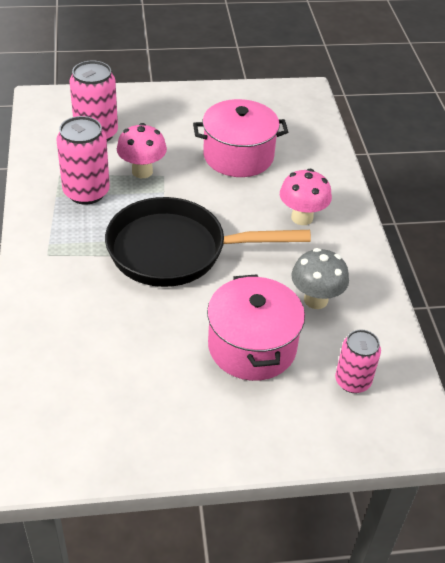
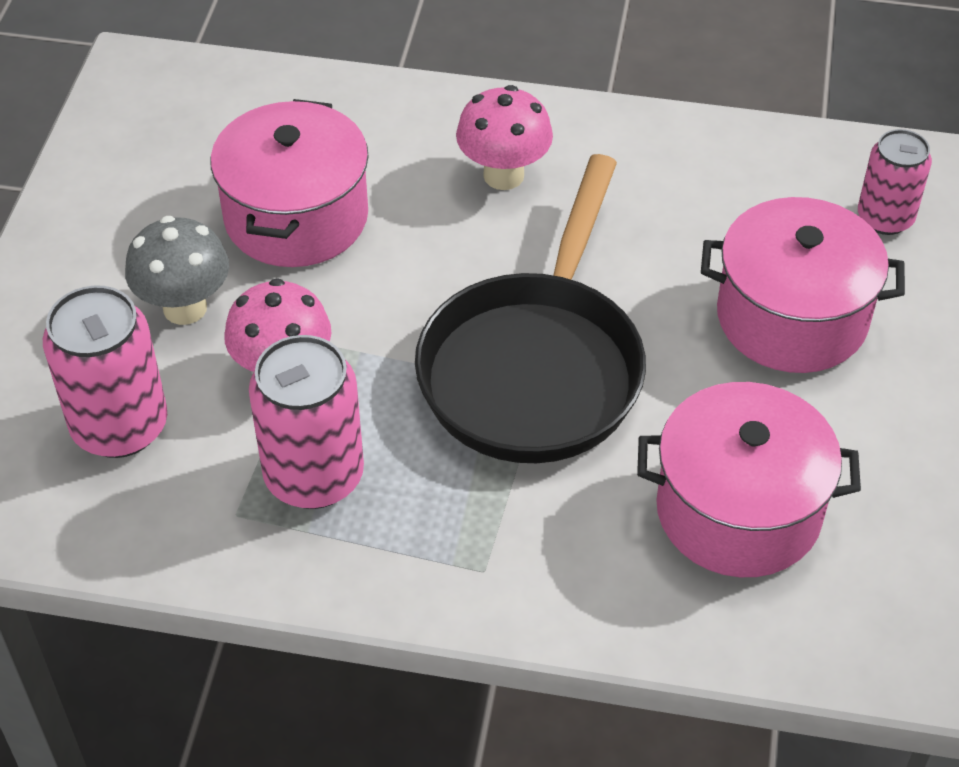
camera: 70 degrees left, 5 degrees up
(107, 341) = (738, 510): none -> pink pot
(315, 300) = (707, 212): grey mushroom -> grey mushroom (185, 308)

